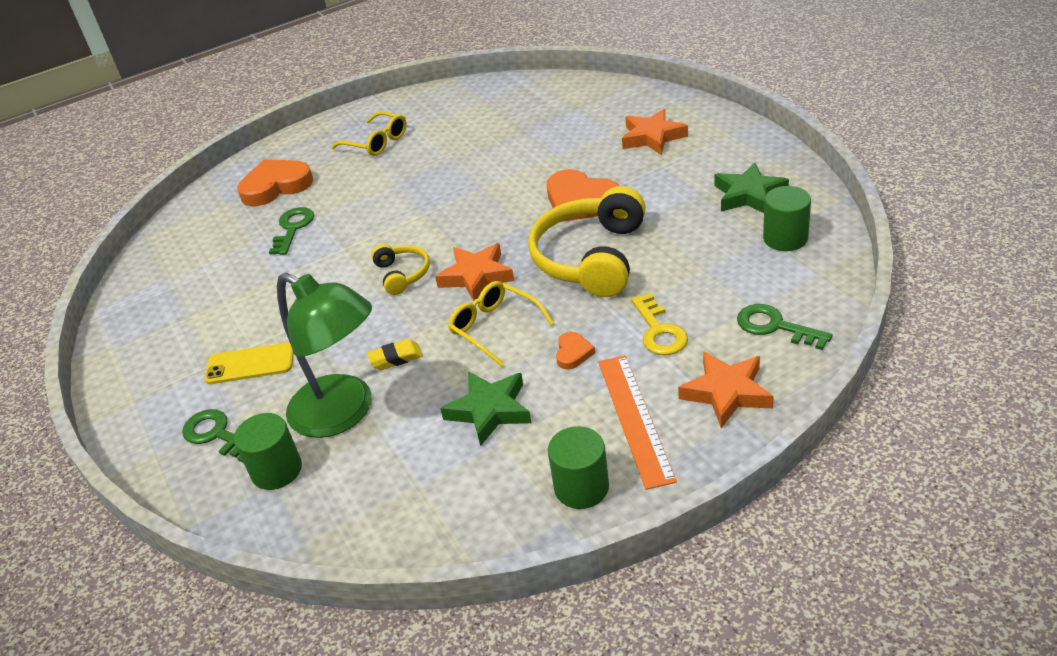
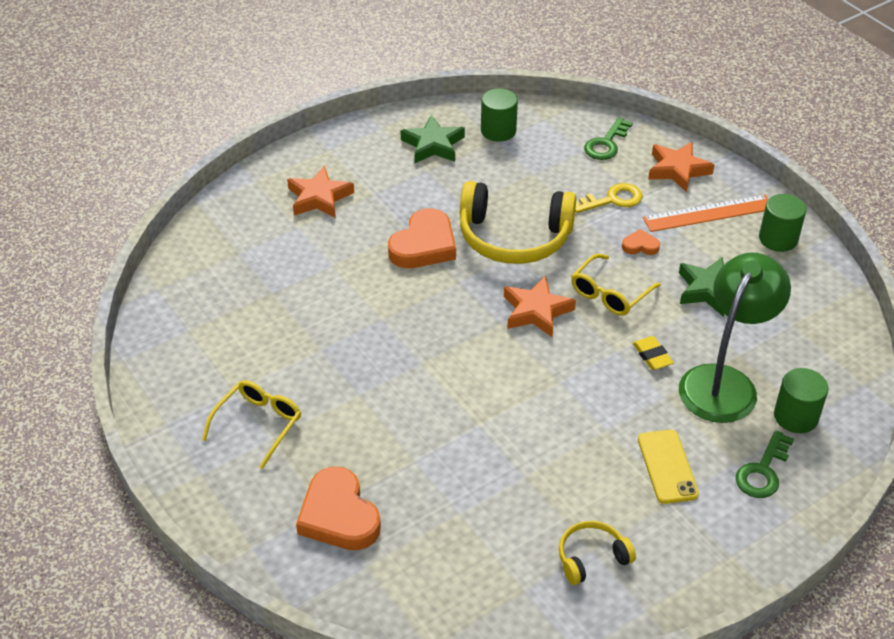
camera: 100 degrees left, 5 degrees up
(293, 228) = (436, 478): green key -> none
(402, 274) = (529, 366): yellow headphones -> yellow headphones (591, 557)

